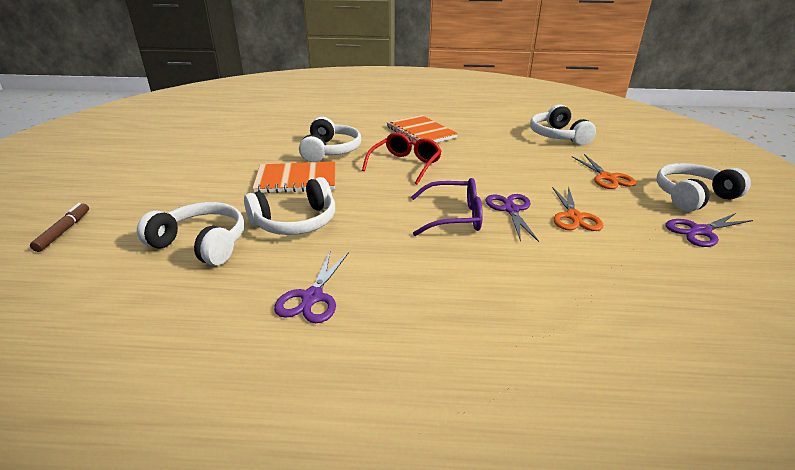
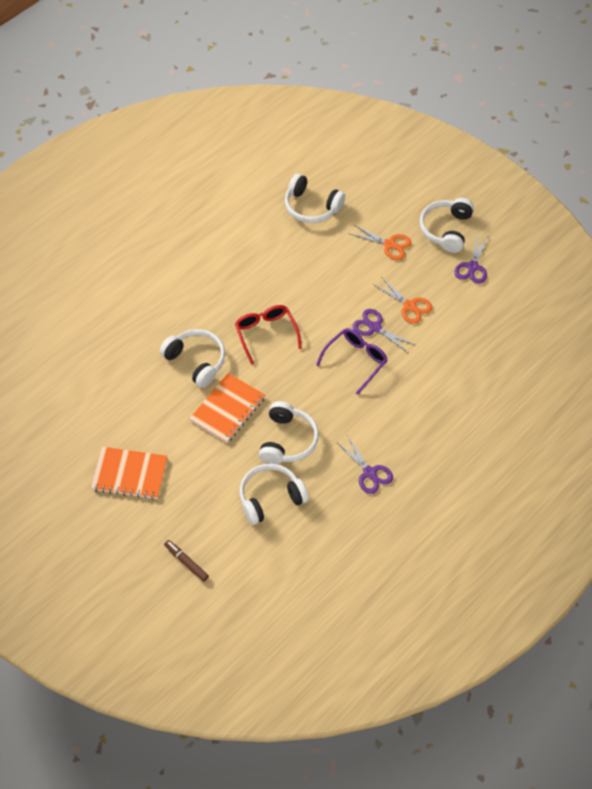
camera: 50 degrees left, 25 degrees up
(420, 132) = (219, 282): orange notebook -> orange notebook (129, 474)

